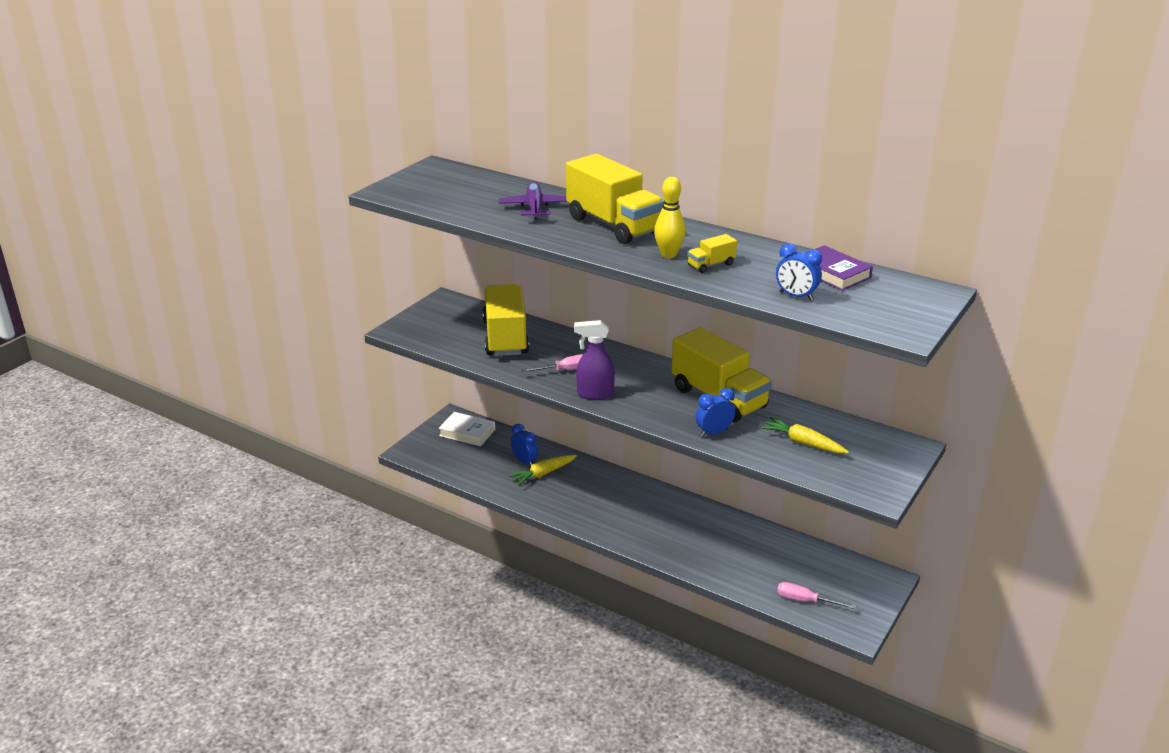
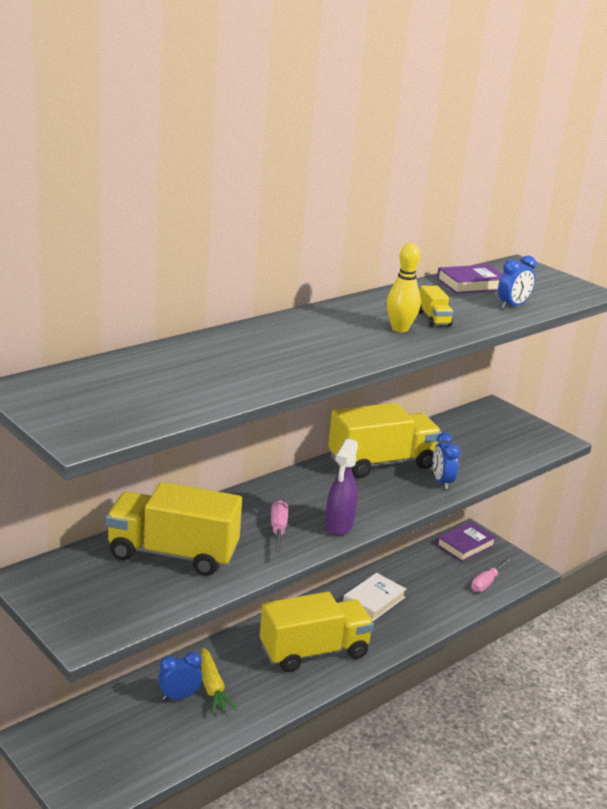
camera: 75 degrees left, 5 degrees down
(467, 432) = (80, 732): white book -> white book (374, 600)
(534, 208) = (228, 360): purple plane -> none
(613, 225) = (309, 335): yellow truck -> yellow truck (314, 651)
(803, 443) = (473, 447): yellow carrot -> none
(860, 577) = (465, 545): none -> purple book

